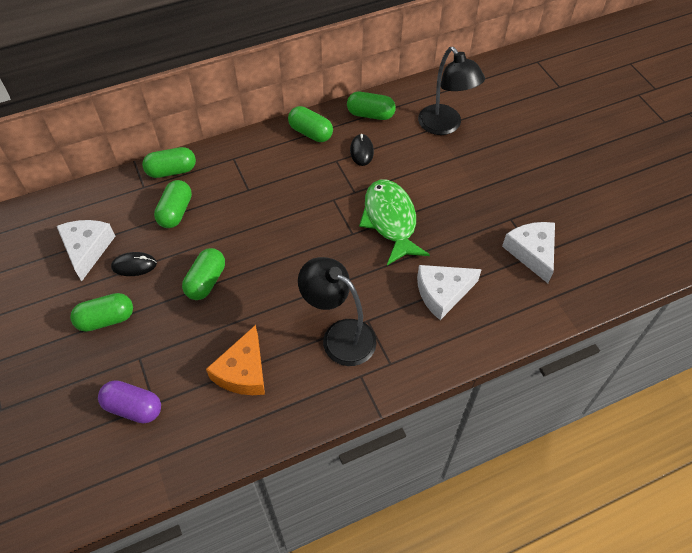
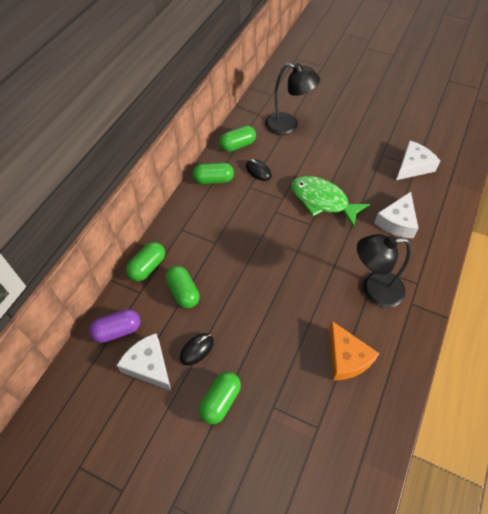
camera: 40 degrees left, 0 degrees up
(133, 408) = (308, 442): purple capsule -> purple capsule (117, 331)
(206, 281) = (257, 321): green capsule -> none
(532, 252) = (413, 166): white cheese -> white cheese turned 105 degrees clockwise

